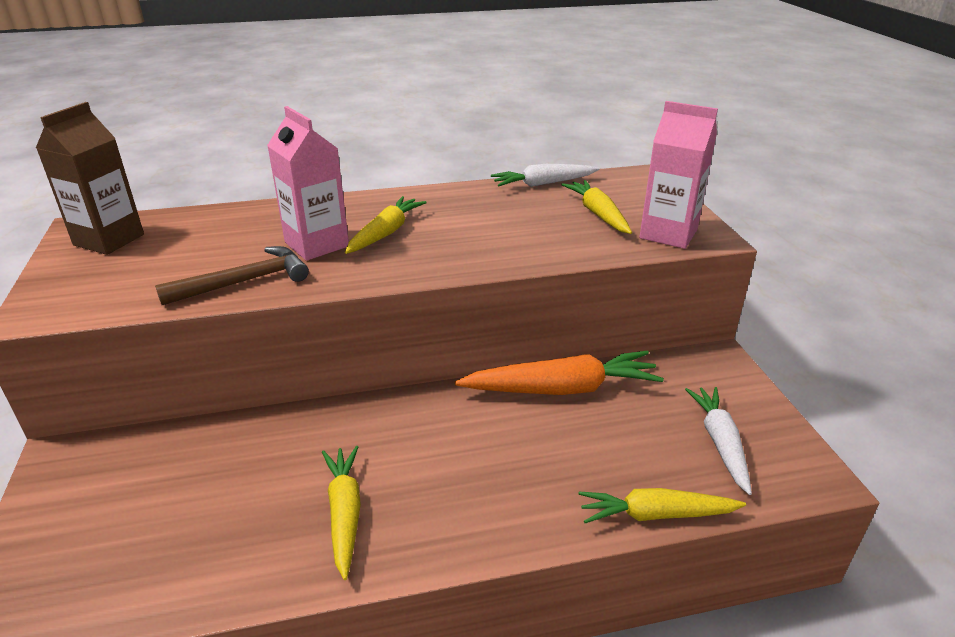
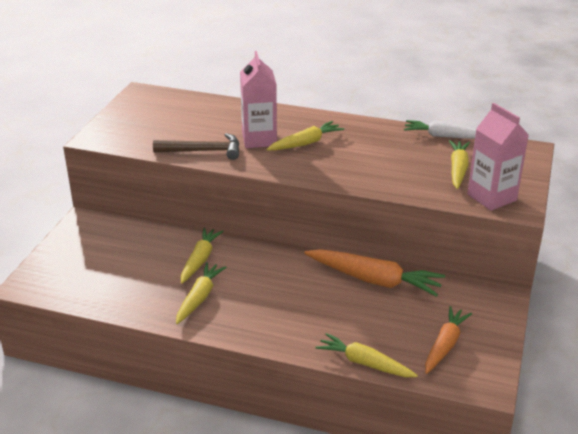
camera: 30 degrees right, 0 degrees up
(109, 240) = (150, 104): brown carton -> none
(303, 450) = (200, 260): none -> yellow carrot
(720, 443) = (445, 345): white carrot -> orange carrot

